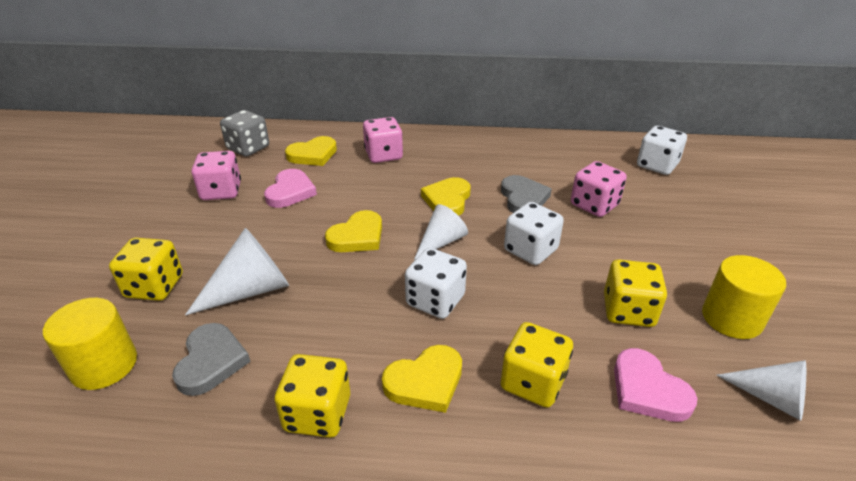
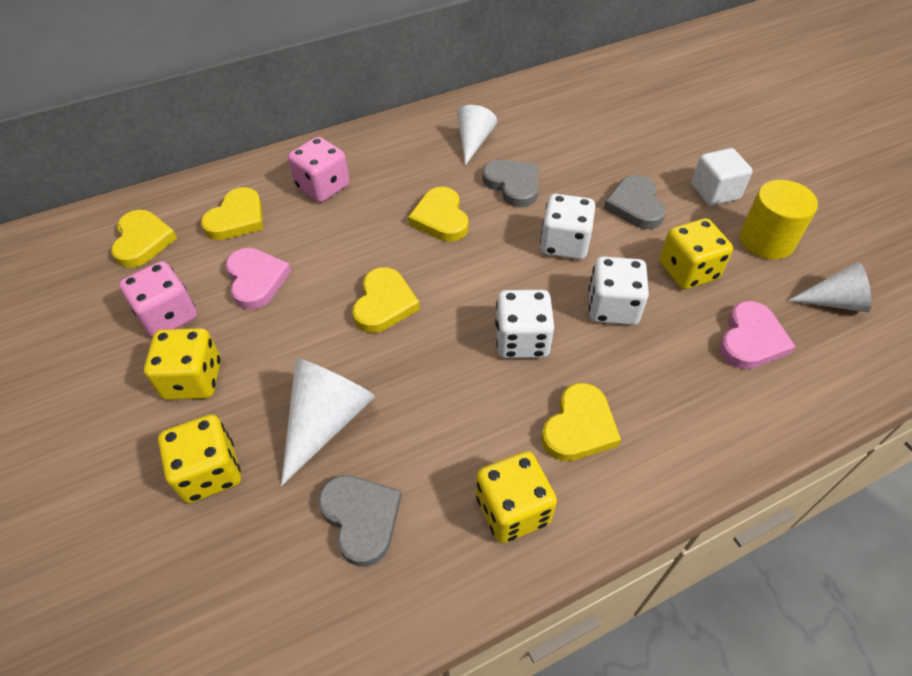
camera: 30 degrees left, 15 degrees up
(104, 365) = (247, 587): yellow cylinder -> none
(248, 148) = (143, 241): grey dice -> yellow heart
(441, 242) = (475, 272): white cone -> white cone (473, 142)
(533, 382) = (664, 379): yellow dice -> yellow dice (193, 379)
(594, 205) = (583, 166): pink dice -> none
(618, 246) = (635, 205): none -> grey heart
(648, 390) = (751, 340): pink heart -> pink heart turned 90 degrees counterclockwise
(657, 165) = (606, 96): white dice -> white dice (612, 307)
(707, 263) = (715, 192): none -> white cube

